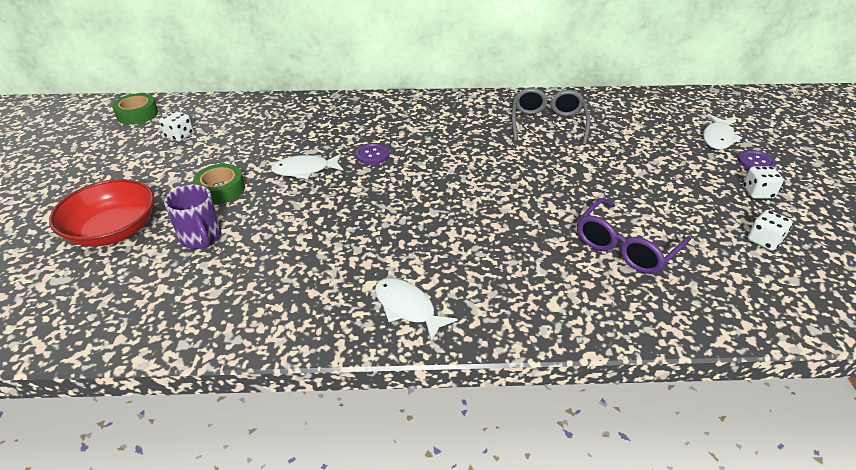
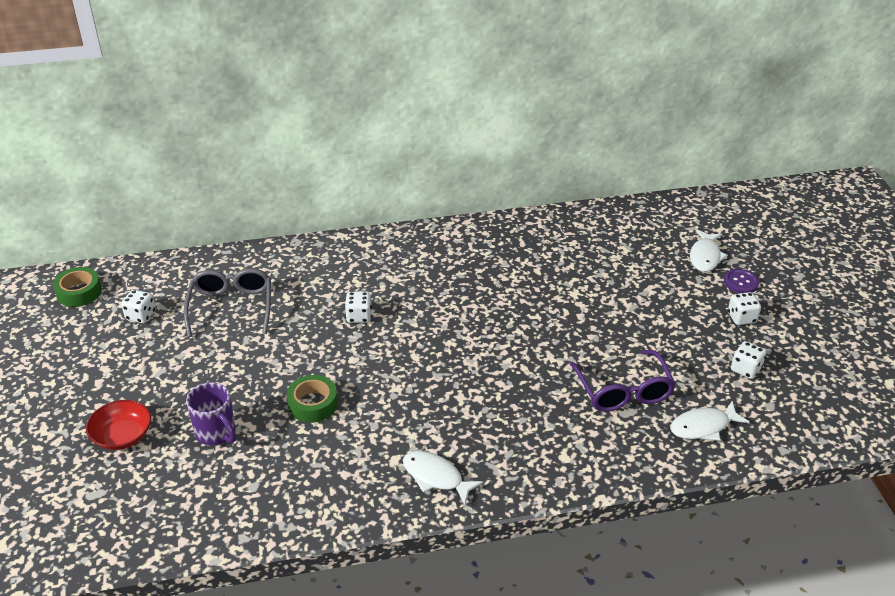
camera: 10 degrees left, 0 degrees up
(113, 230) = (122, 436): red bowl -> red bowl, size x0.66
(221, 190) = (214, 376): green tape -> green tape (313, 404)
(304, 170) = (293, 343): white fish -> white fish (703, 427)
(372, 155) = (359, 316): purple button -> white dice
(547, 124) = (533, 257): grey glasses -> grey glasses (231, 307)
(626, 246) = (623, 390): purple glasses -> purple glasses turned 45 degrees counterclockwise

